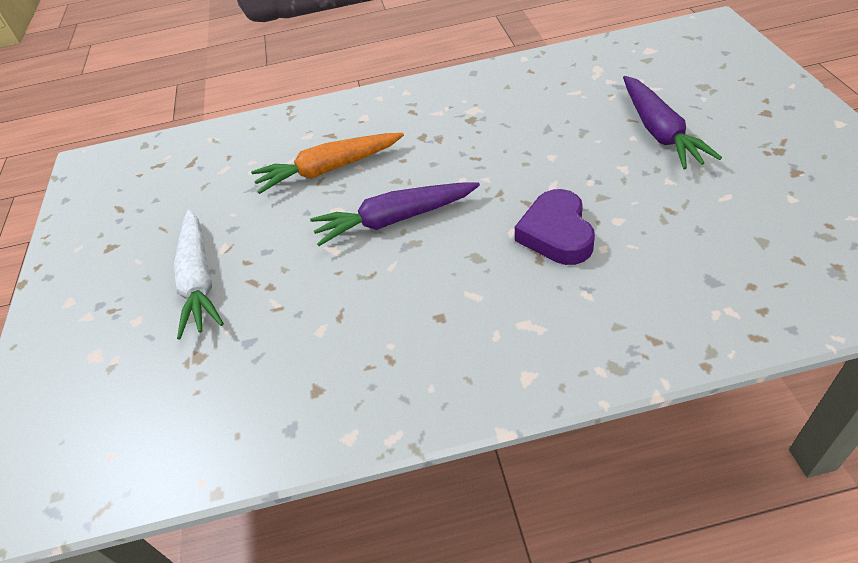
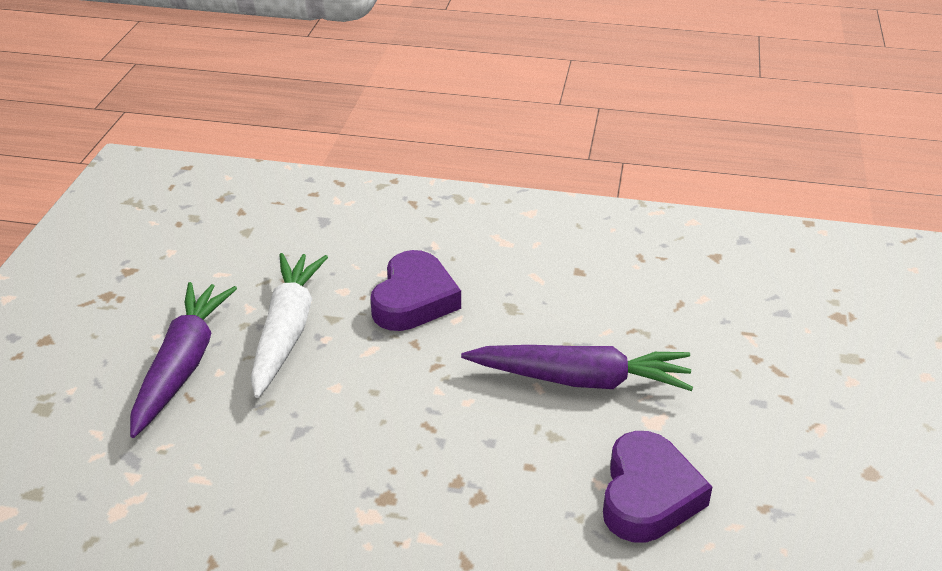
camera: 165 degrees left, 10 degrees down
(199, 280) = (849, 395): white carrot -> white carrot (286, 331)
(328, 170) = (648, 495): orange carrot -> purple heart

